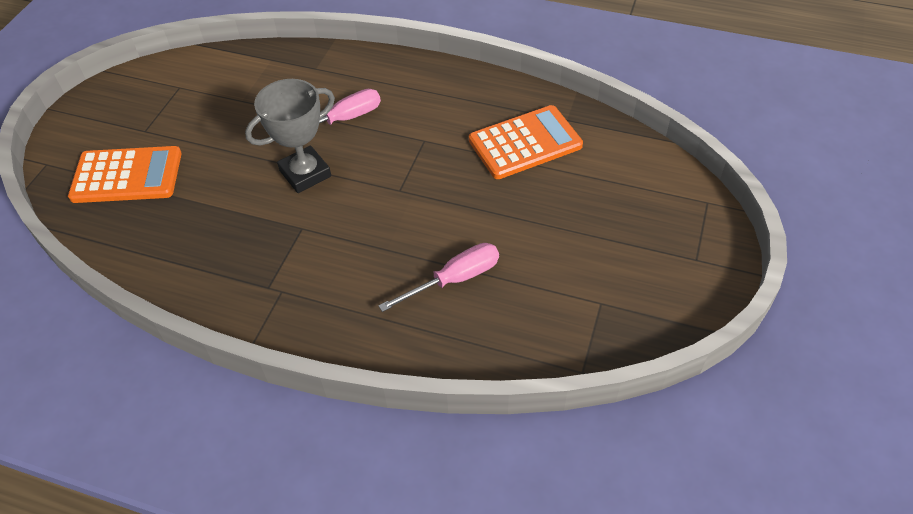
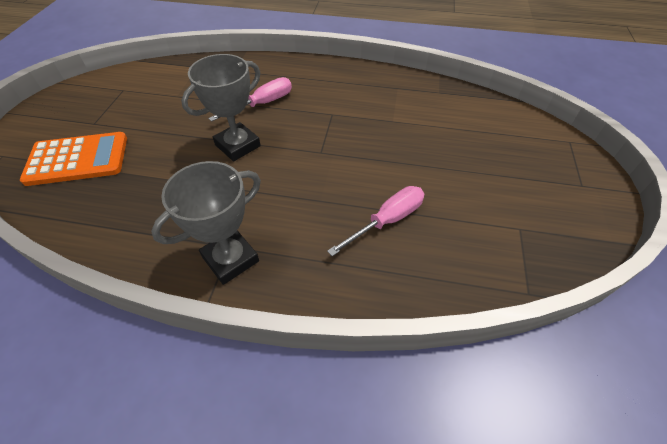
camera: 10 degrees left, 0 degrees up
(279, 304) = (230, 259): none -> grey trophy
(525, 143) = (413, 110): orange calculator -> none

